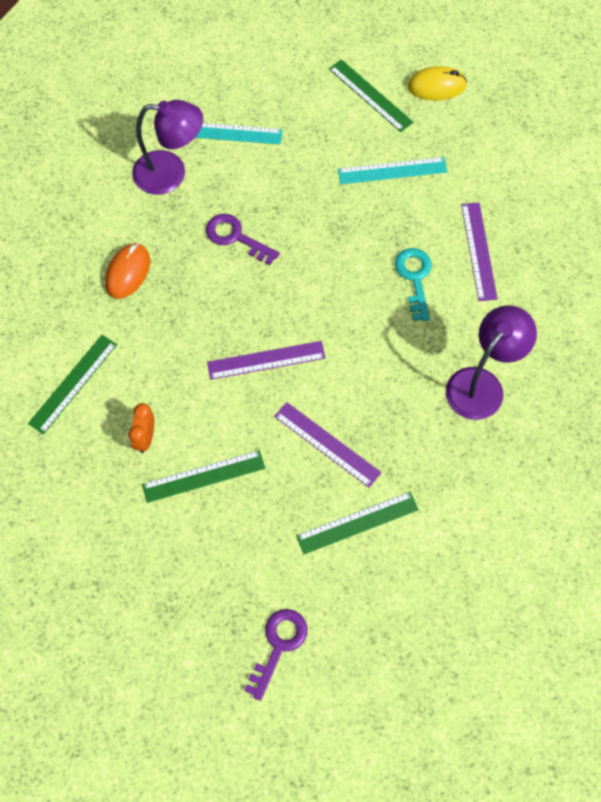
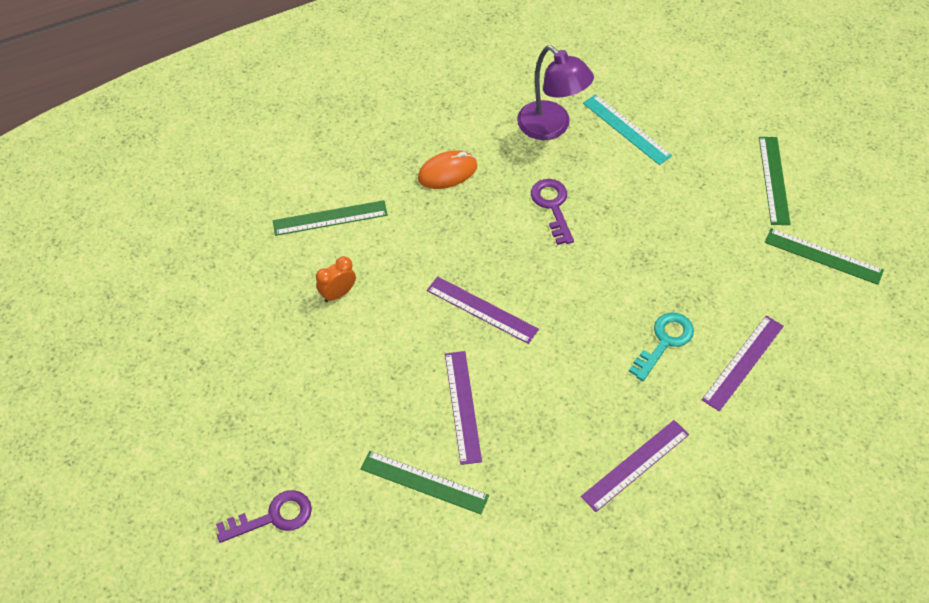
camera: 45 degrees right, 10 degrees down
(203, 476) = (349, 353): green ruler -> green ruler (823, 256)
(392, 170) = (732, 248): turquoise ruler -> none
(436, 86) = (841, 212): yellow mouse -> none
(482, 384) = (635, 465): purple lamp -> purple ruler

